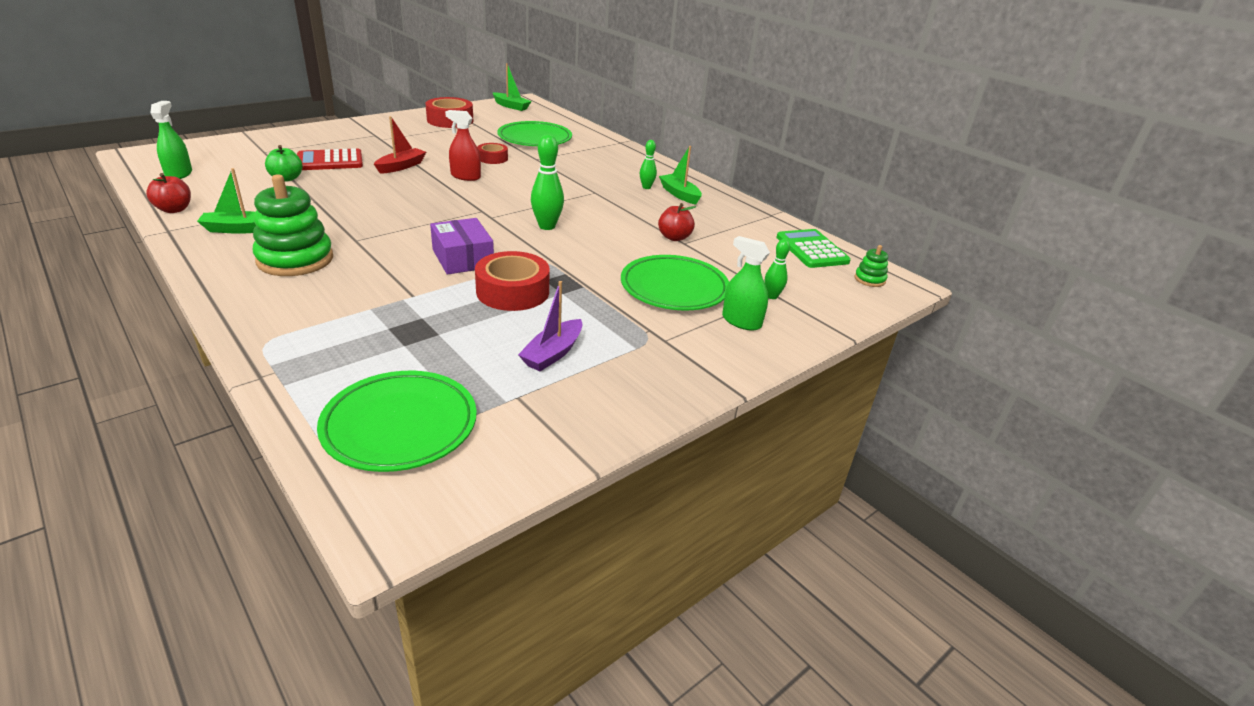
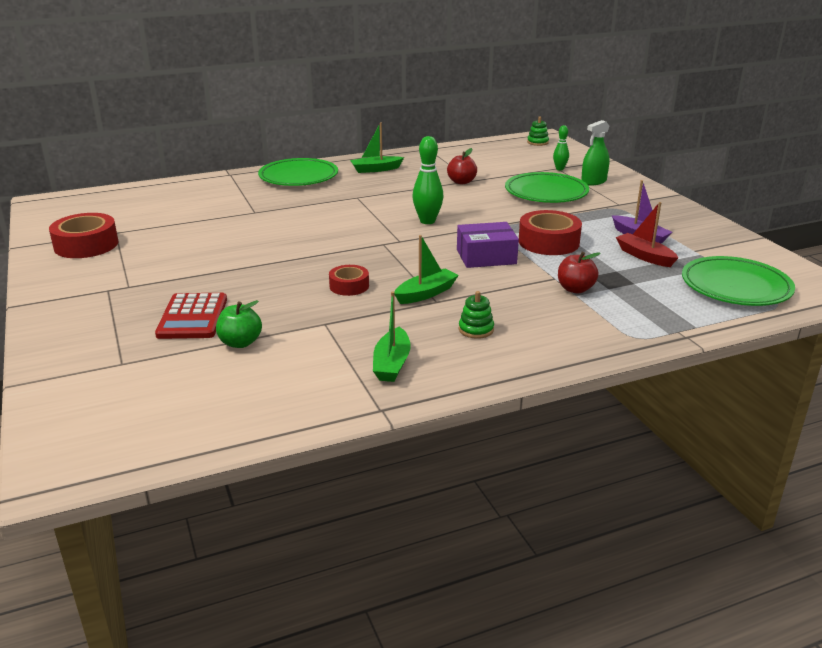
camera: 70 degrees left, 5 degrees down
(174, 209) = (315, 412): red apple -> red apple (575, 289)
(179, 174) = (177, 423): green spray bottle -> none
(295, 259) = (476, 330): green stacking toy -> green stacking toy, size x0.47
(401, 166) = (238, 276): red boat -> red boat (644, 256)
(465, 176) = (288, 246): red spray bottle -> none
(492, 158) = (240, 231): red tape -> red tape (349, 286)
(511, 106) = (60, 210): green boat -> green boat (426, 293)
(535, 138) = (191, 208): green plate -> green plate (298, 177)
(646, 187) = (354, 178): green bowling pin -> none
(811, 250) = (491, 148): green calculator -> none

